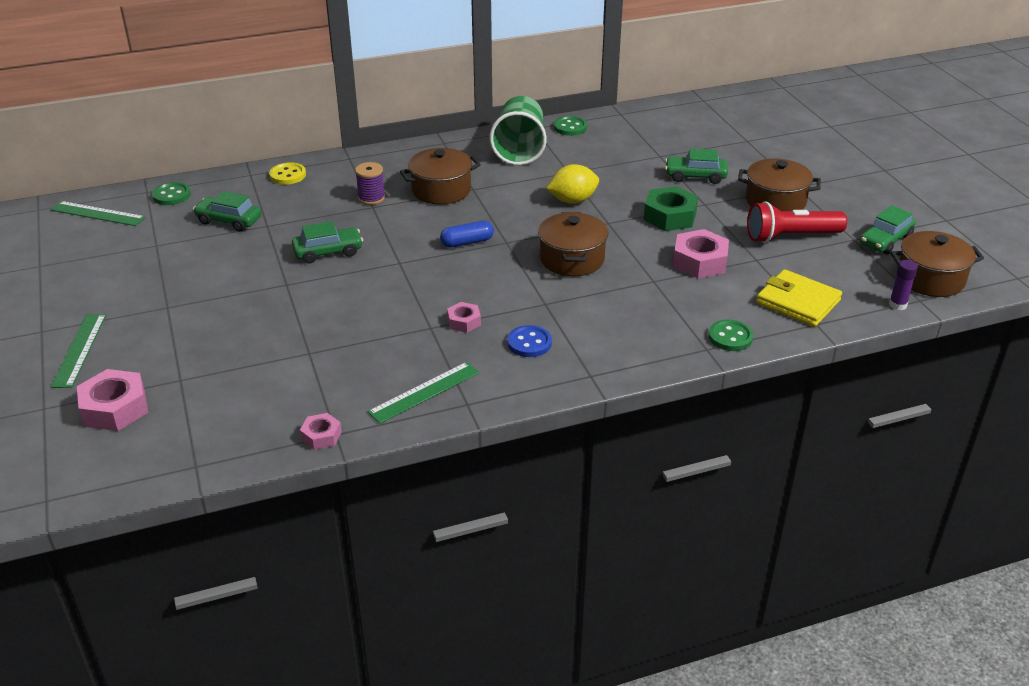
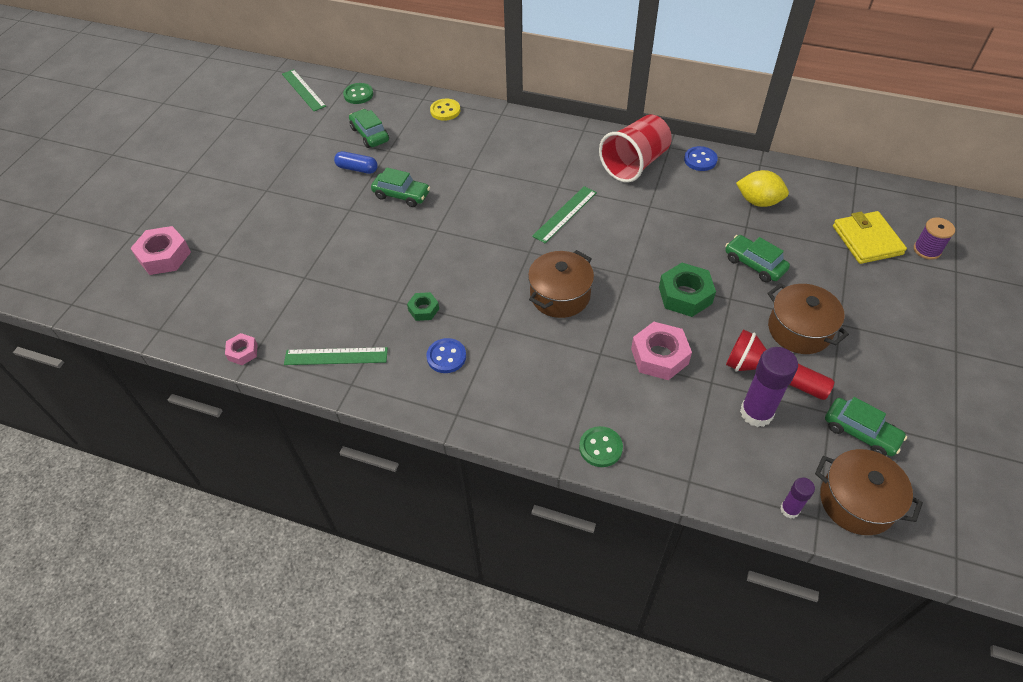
camera: 40 degrees right, 15 degrees up
(79, 350) = (190, 198): green ruler -> green ruler (565, 214)
(371, 198) = (478, 159): purple spool -> purple spool (927, 250)
(441, 190) = (534, 176): brown pot -> none
(464, 321) = (423, 309): pink nut -> green nut
(467, 242) = (501, 236): blue capsule -> blue capsule (357, 169)
(519, 149) = (634, 164): green cup -> red cup
(570, 127) = (700, 160): green button -> blue button
(572, 200) = (622, 237): yellow lemon -> yellow lemon (758, 202)
(798, 302) = (698, 448): yellow wallet -> yellow wallet (867, 240)
(808, 262) = (756, 413): none -> purple glue stick
(885, 240) = (860, 432): green car -> green car turned 135 degrees counterclockwise

